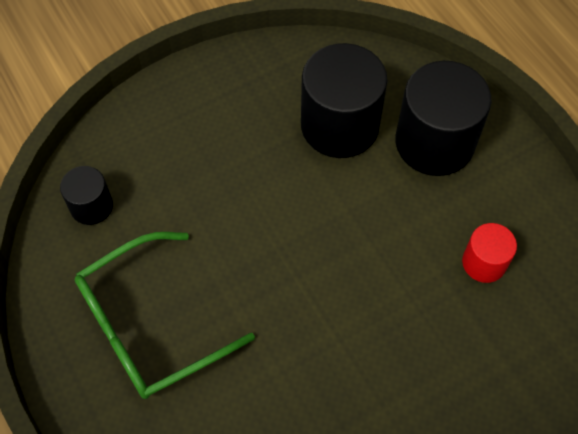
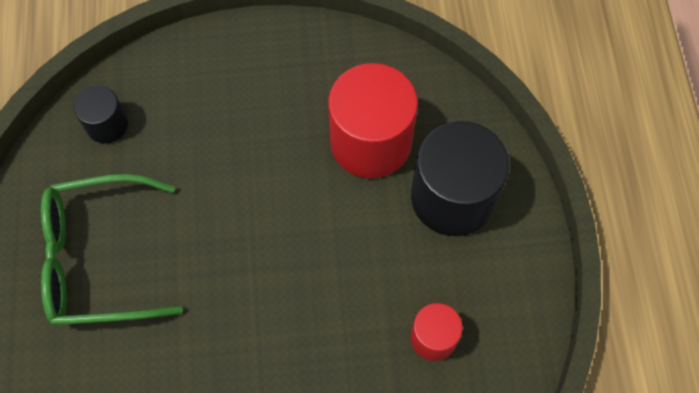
camera: 25 degrees right, 5 degrees up
(340, 125) = (370, 142): black cylinder -> red cylinder

